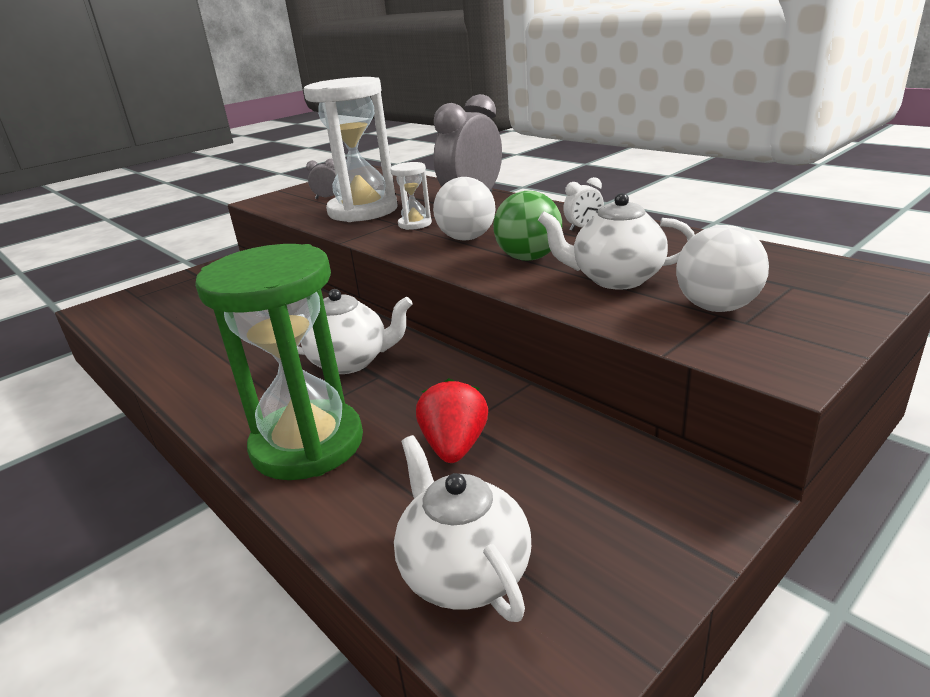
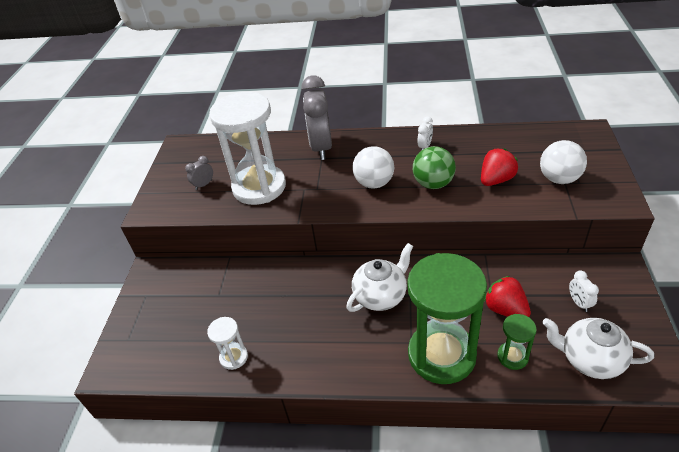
camera: 40 degrees left, 15 degrees up
(374, 497) = (512, 356): none -> green hourglass
(415, 224) = (320, 184): white hourglass -> white hourglass (234, 357)
(569, 499) = (579, 303): none -> white clock
(615, 279) = (496, 180): white teapot -> red strawberry

